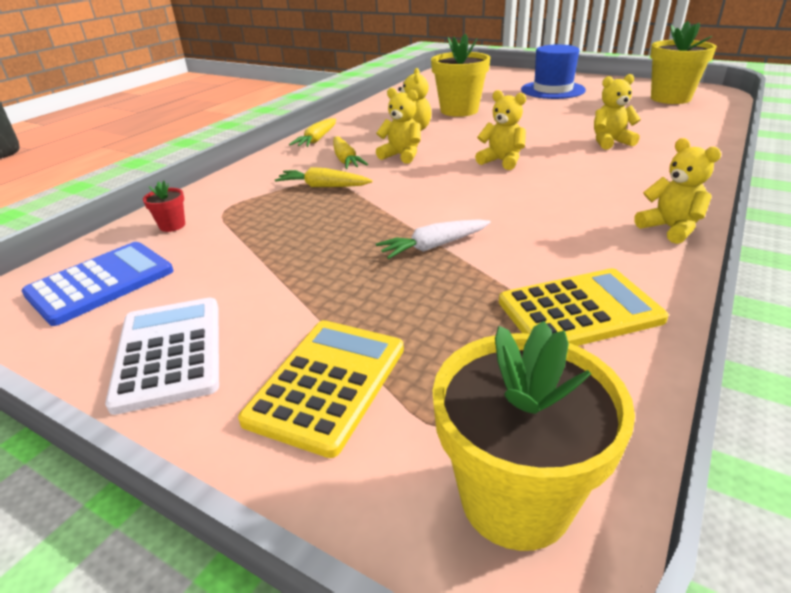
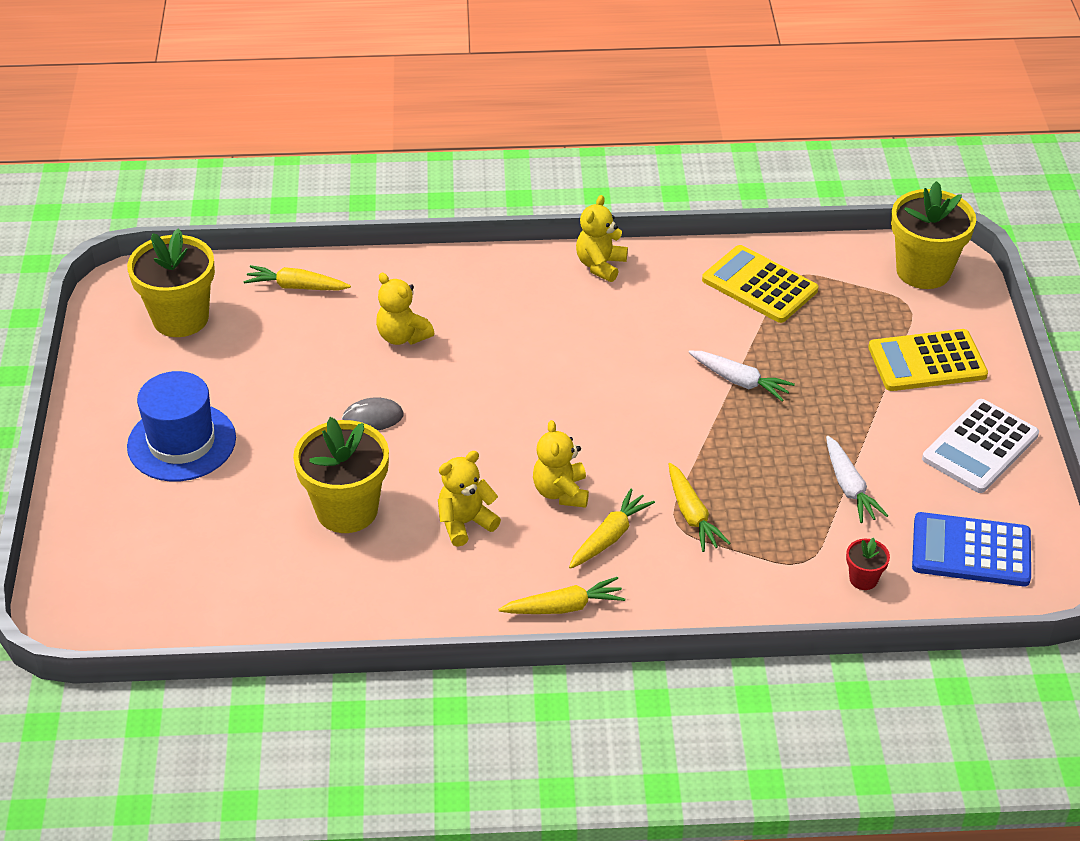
camera: 125 degrees left, 10 degrees up
(250, 253) = (849, 487): none -> white carrot
(501, 161) = (520, 402): yellow teddy bear -> none
(530, 124) = (373, 418): none -> grey mouse
(691, 124) = (296, 287): none -> yellow carrot

